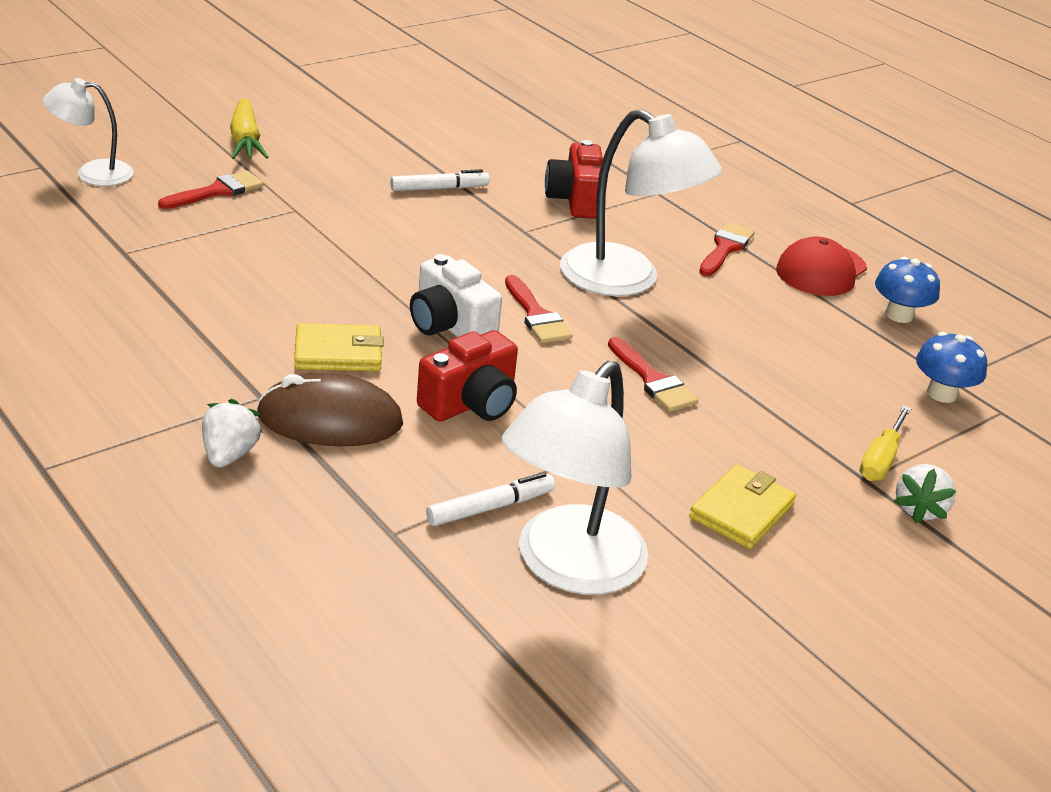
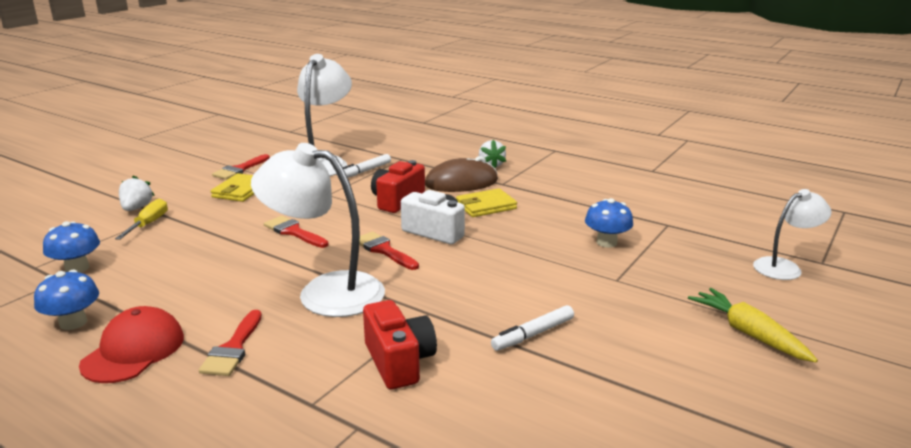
camera: 165 degrees right, 10 degrees down
(217, 191) = (687, 278): red brush -> red brush (240, 169)
(243, 250) = (606, 242): none -> blue mushroom

